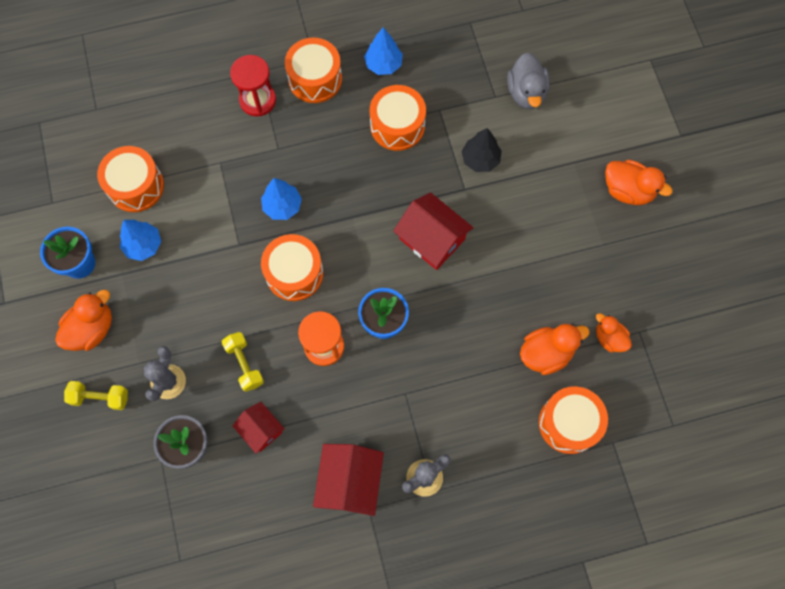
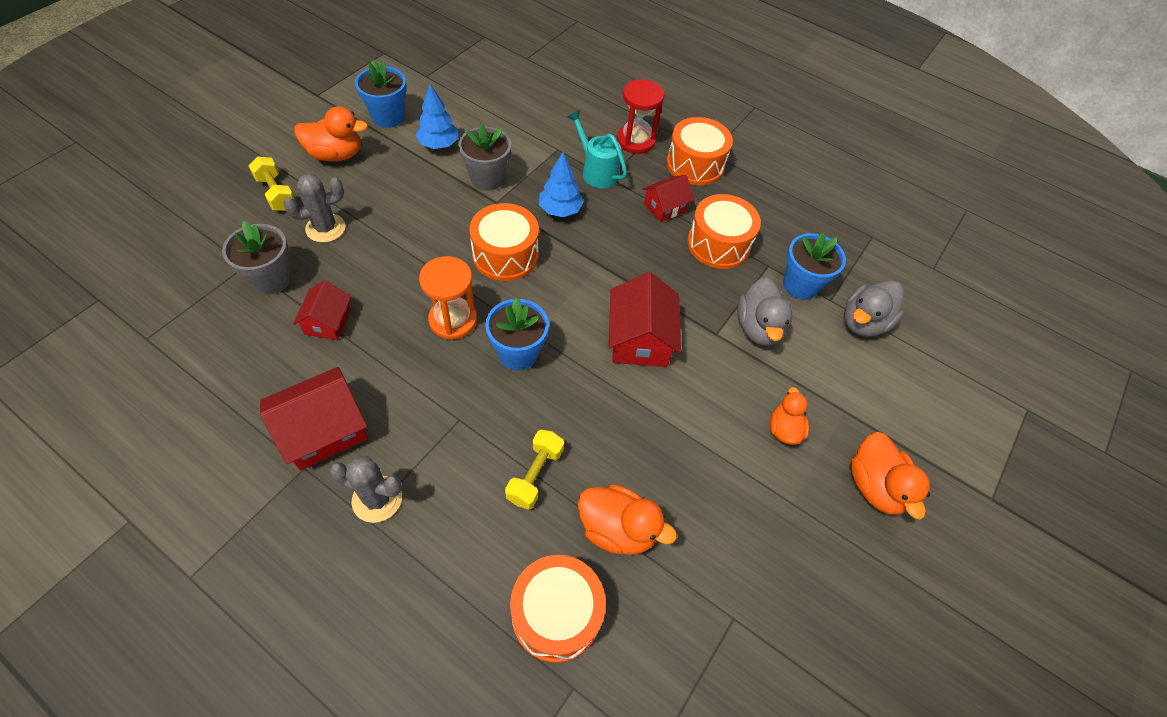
camera: 45 degrees right, 15 degrees down
(136, 186) = (486, 112): orange drum -> none
(210, 234) = (487, 178): none -> grey flower pot
(244, 364) = (385, 271): yellow dumbbell -> yellow dumbbell (535, 475)
(265, 152) = (596, 171): none -> turquoise watering can
(337, 133) = (665, 207): none -> red house
(383, 64) = (761, 200): blue tree -> none
(470, 104) = (800, 285): none -> blue flower pot
(480, 159) = (758, 328): black tree -> grey duck
(609, 338) = (695, 588): orange duck -> orange duck (784, 429)

